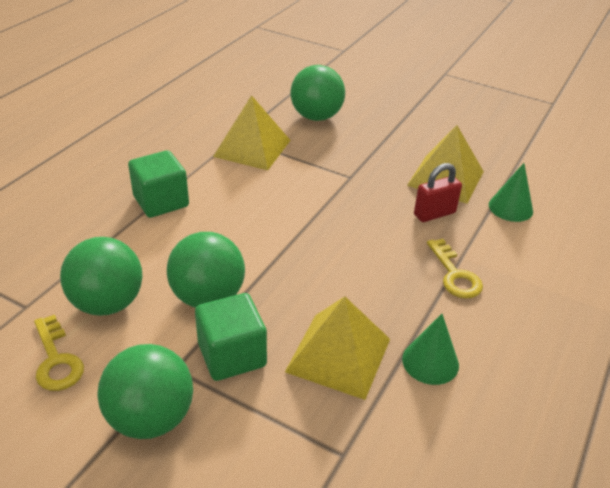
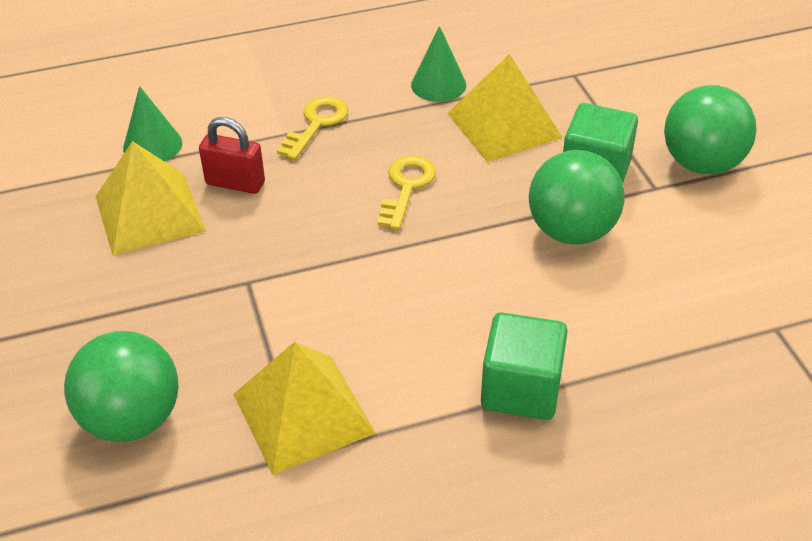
camera: 135 degrees left, 5 degrees up
(56, 360) = (763, 252): yellow key -> yellow key (406, 187)
(108, 303) = (681, 282): green ball -> none

